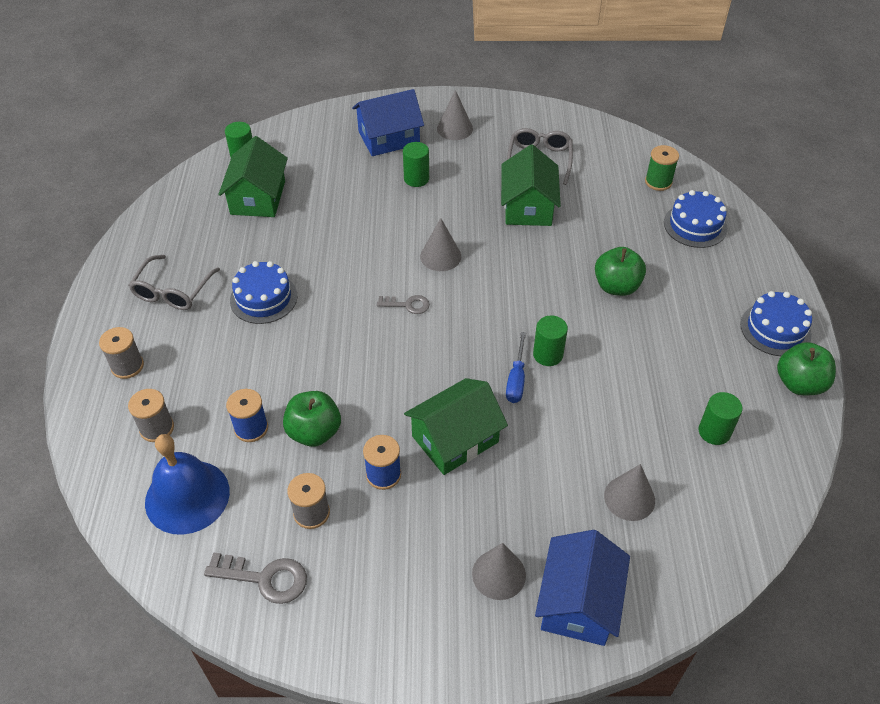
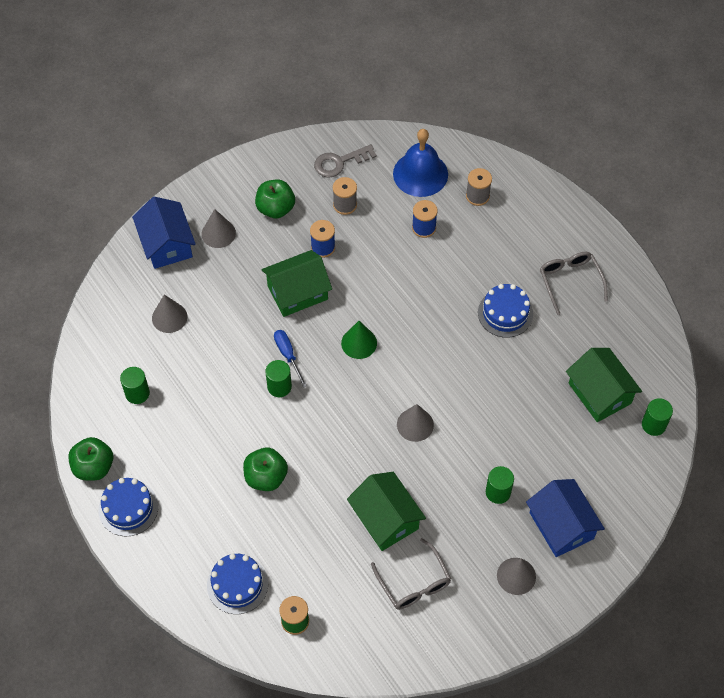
camera: 145 degrees right, 10 degrees up
(127, 366) = (537, 218): grey spool -> none
(314, 432) = (385, 247): green apple -> green apple (275, 208)
(389, 138) = (561, 525): blue house -> blue house turned 60 degrees counterclockwise
(407, 305) = (404, 368): grey key -> none
(432, 350) = (359, 343): none -> green cone
(455, 439) = (297, 292): green house -> green house turned 45 degrees clockwise

